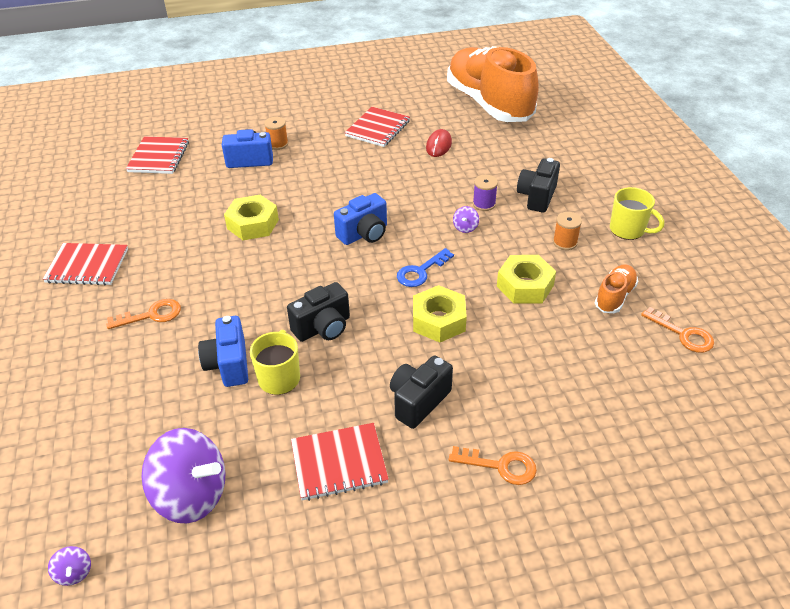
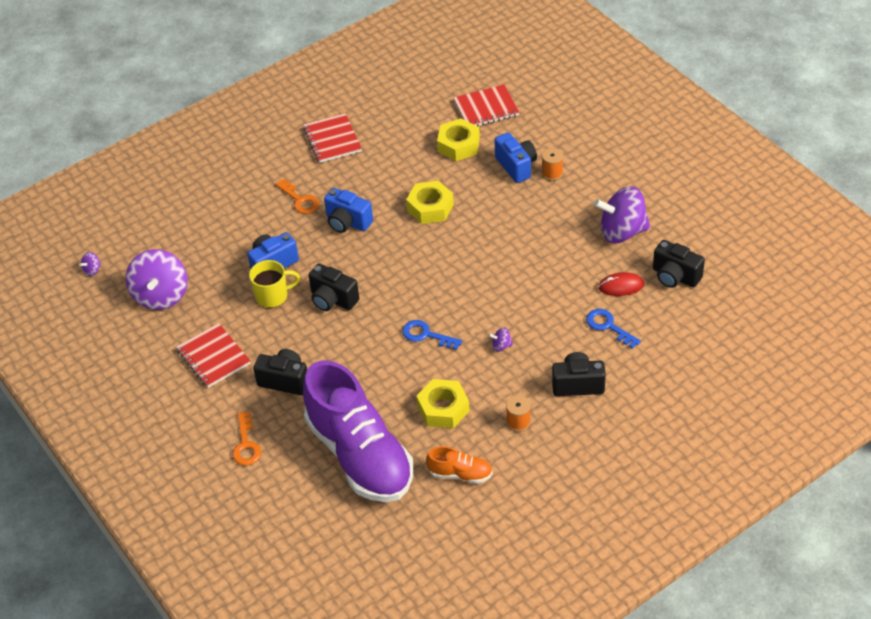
camera: 70 degrees right, 5 degrees up
(364, 234) = (455, 282): blue camera -> blue camera (347, 222)
(378, 128) = (622, 231): red notebook -> purple spinning top
(438, 320) = (373, 365): yellow nut -> yellow nut (458, 145)
(447, 118) = (675, 276): none -> black camera
(480, 163) = (608, 326): none -> blue key
(484, 204) = (544, 348): purple spool -> none
(489, 104) = (726, 301): orange shoe -> none
(560, 365) = (360, 455): none -> purple shoe
(628, 230) = (563, 465): yellow mug -> none
(683, 334) = (434, 531): orange key -> none

